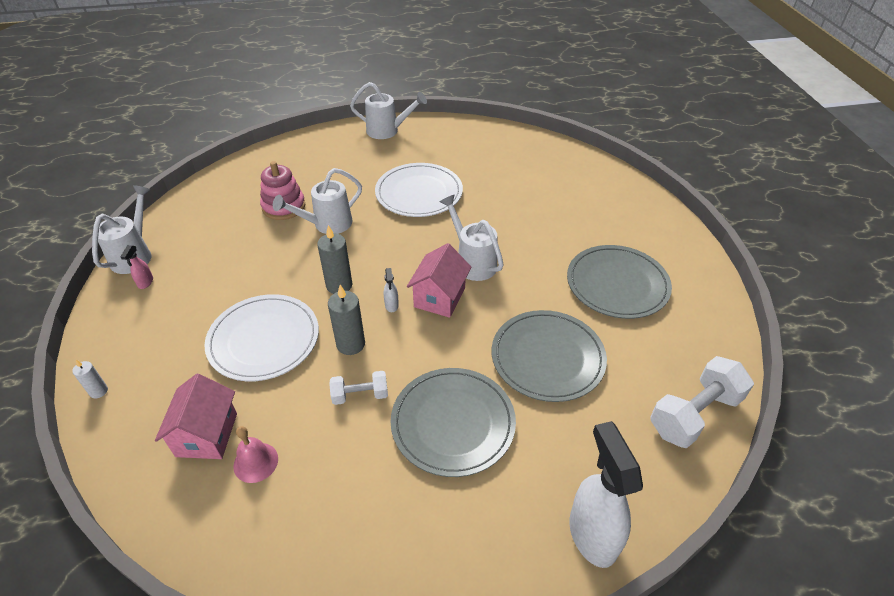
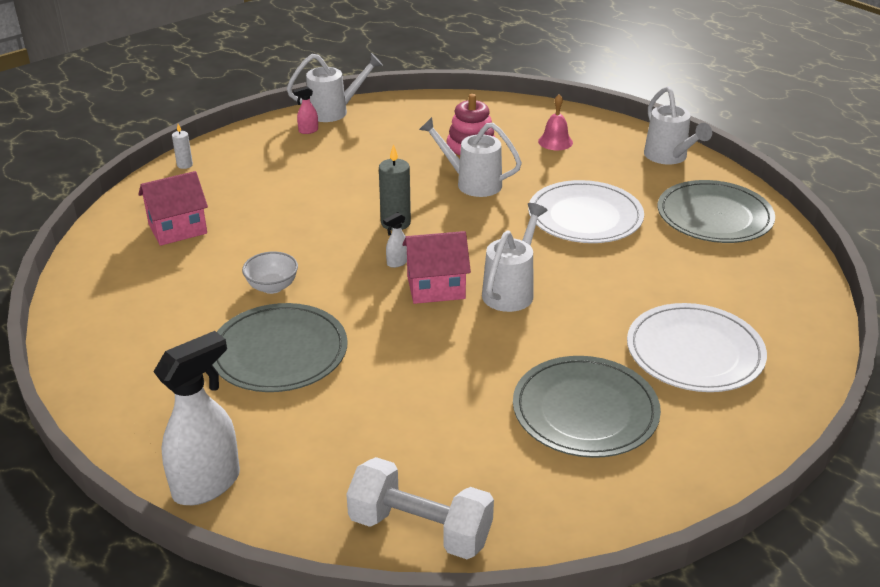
camera: 60 degrees right, 10 degrees down
(256, 462) = (167, 262): pink bell -> pink bell (555, 141)
(264, 340) = (294, 212): white plate -> white plate (694, 352)
(350, 344) = (327, 258): grey candle -> none
(360, 395) = (272, 287): white dumbbell -> white bowl
(547, 358) = (414, 388): grey plate -> grey plate (714, 216)

